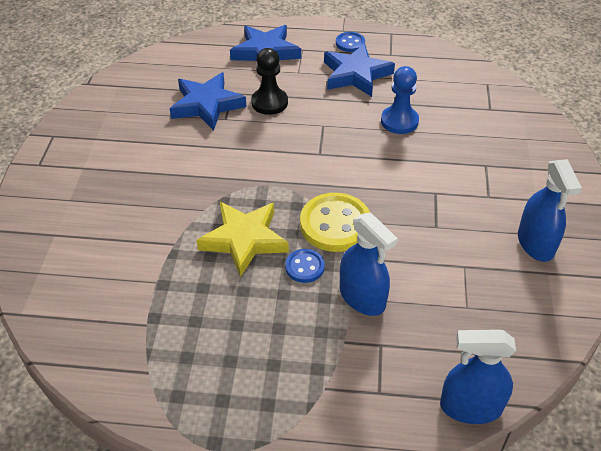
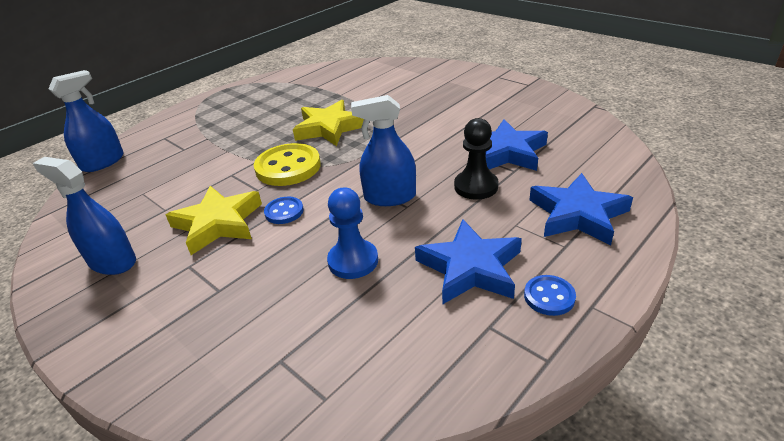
camera: 130 degrees right, 10 degrees down
(304, 267) = (274, 142): blue button -> blue button (284, 212)
(362, 297) = (219, 155): blue spray bottle -> blue spray bottle (390, 197)
(440, 214) = (218, 223): none -> yellow star

